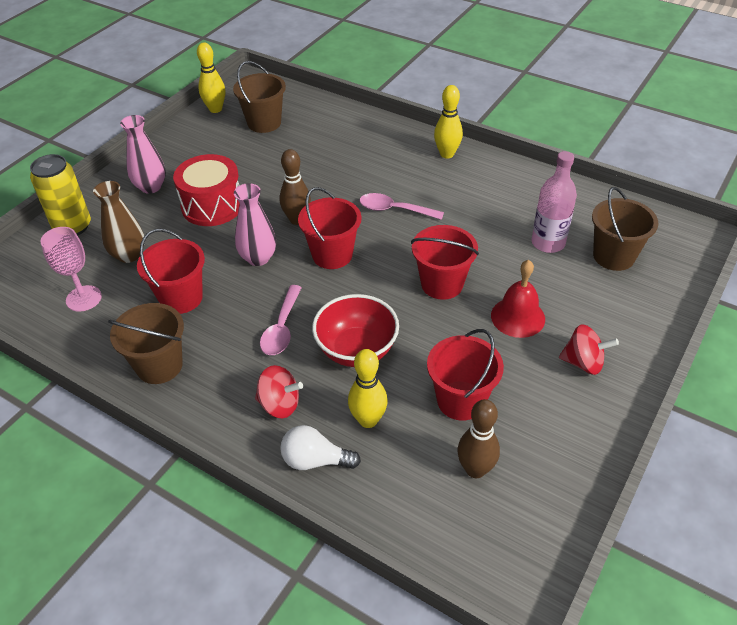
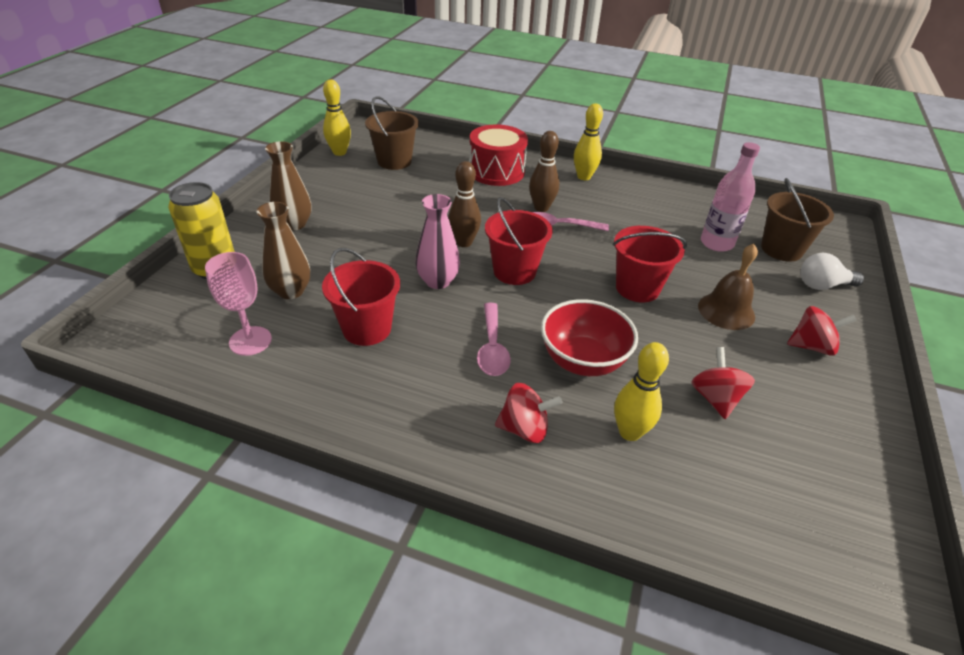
camera: 15 degrees left, 5 degrees down
(151, 187) = (294, 224): pink vase -> brown vase
(159, 366) = (367, 404): brown bucket -> none
(212, 205) = (368, 236): red drum -> red drum (496, 171)
(315, 460) = (592, 486): white light bulb -> white light bulb (822, 285)
(461, 400) = (715, 398): red bucket -> red spinning top
(475, 469) = (769, 469): brown bowling pin -> brown bowling pin (541, 208)
(518, 317) = (726, 311): red bell -> brown bell

